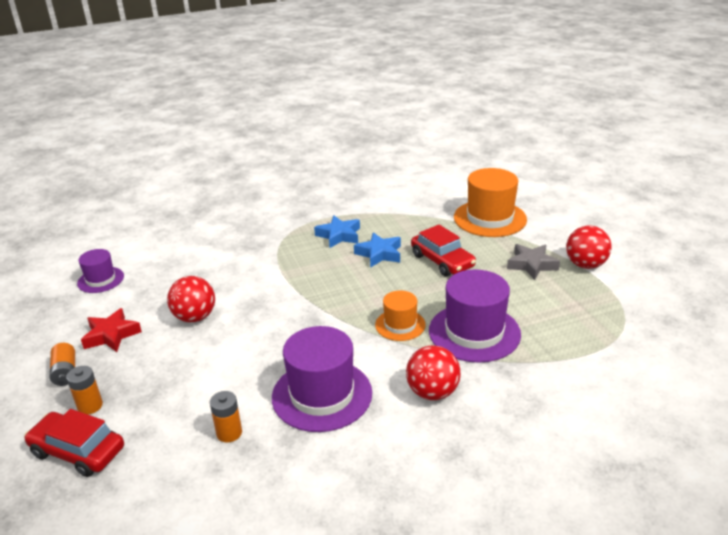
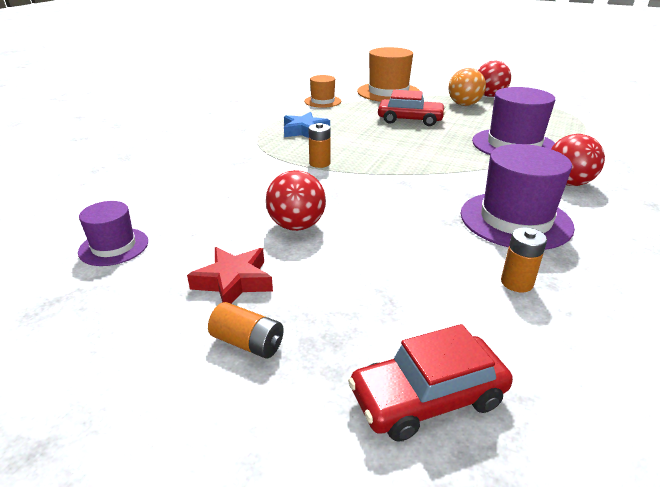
camera: 45 degrees left, 0 degrees up
(90, 406) = (347, 351): orange battery -> orange battery (319, 163)
(379, 254) = (359, 130): blue star -> none
(400, 325) = (465, 159): orange hat -> orange hat (322, 101)
(531, 265) = (464, 104): grey star -> orange ball

